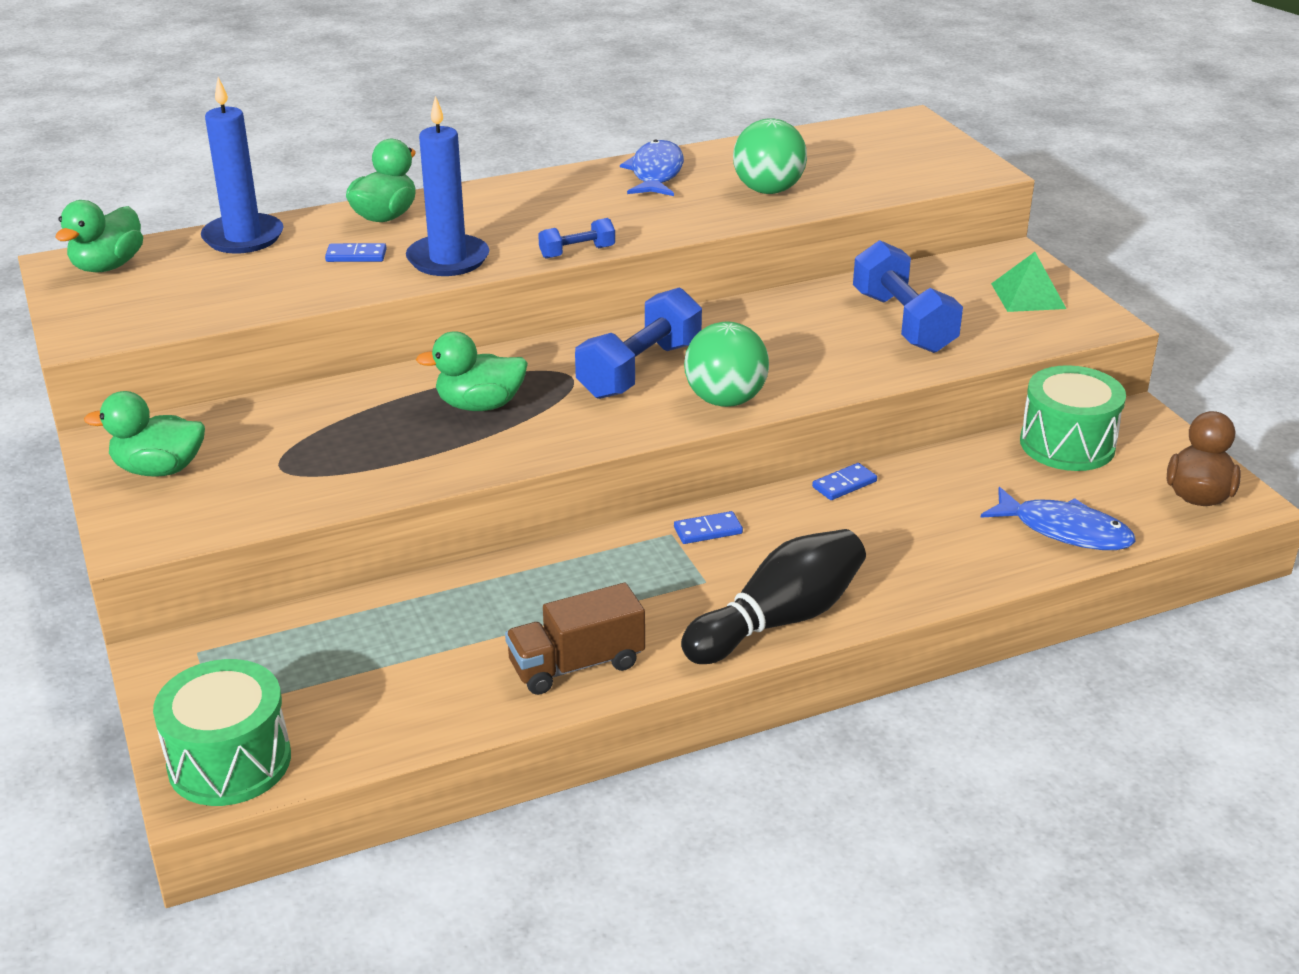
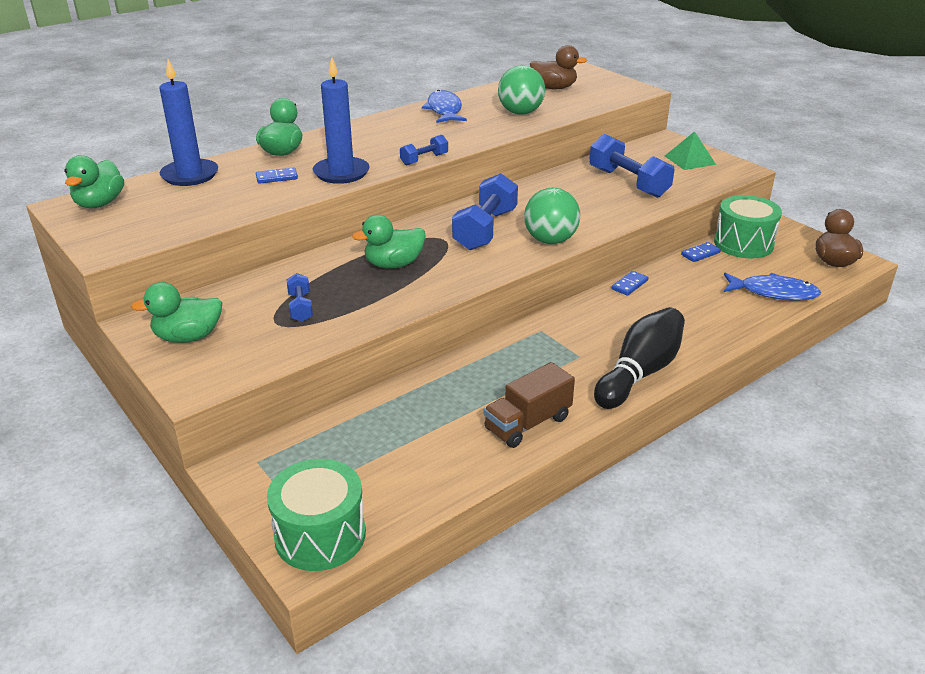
camera: 15 degrees left, 0 degrees up
(322, 450) = (300, 307): none -> blue dumbbell
(708, 530) = (563, 325): blue domino -> blue domino (700, 254)
(848, 152) = (554, 88): none -> brown duck

